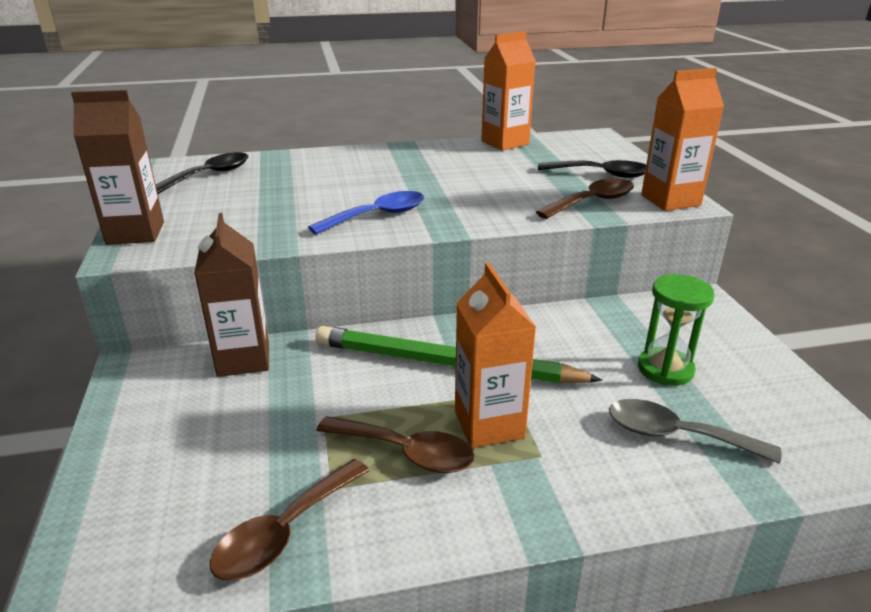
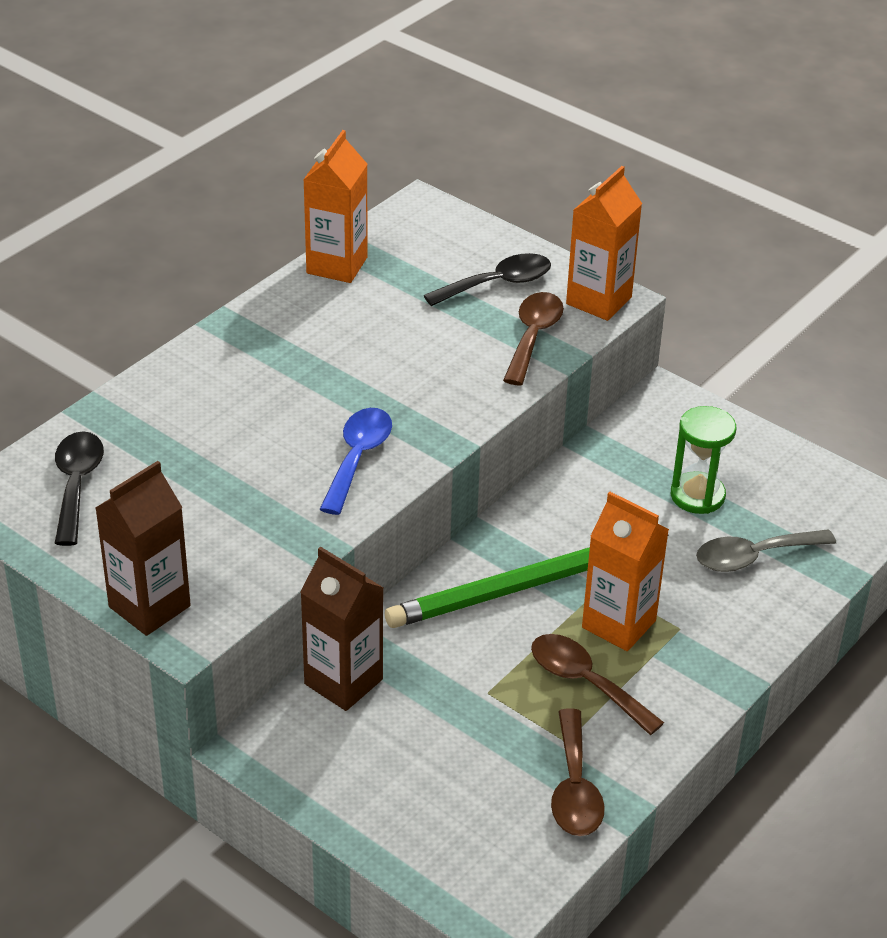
camera: 40 degrees left, 10 degrees up
(406, 452) = (585, 682): brown spoon -> brown spoon turned 120 degrees counterclockwise

